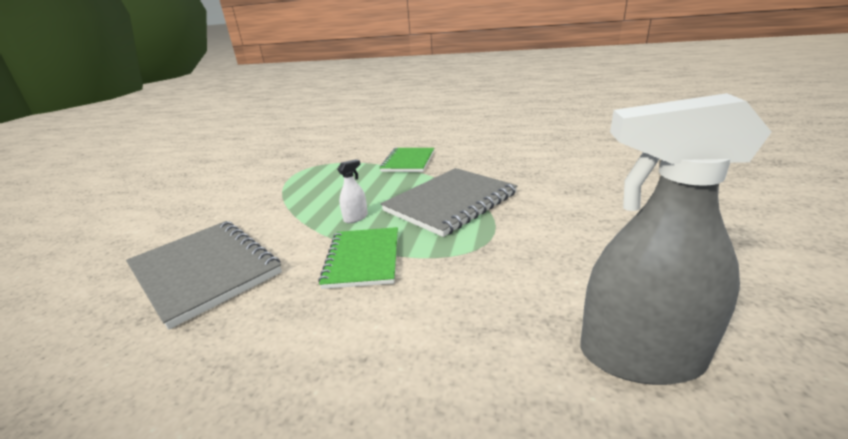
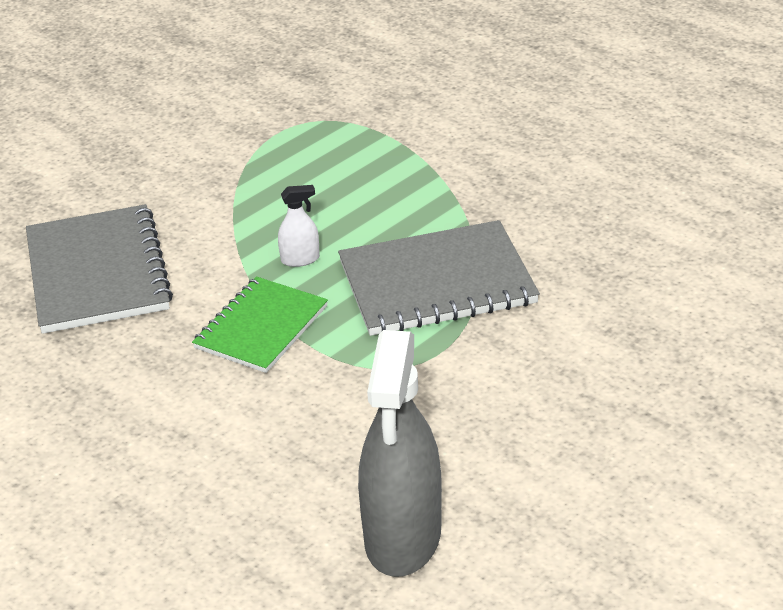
camera: 30 degrees right, 10 degrees up
(408, 161) = (464, 168): green notebook -> none
(640, 356) = (403, 537): grey spray bottle -> grey spray bottle turned 120 degrees counterclockwise

